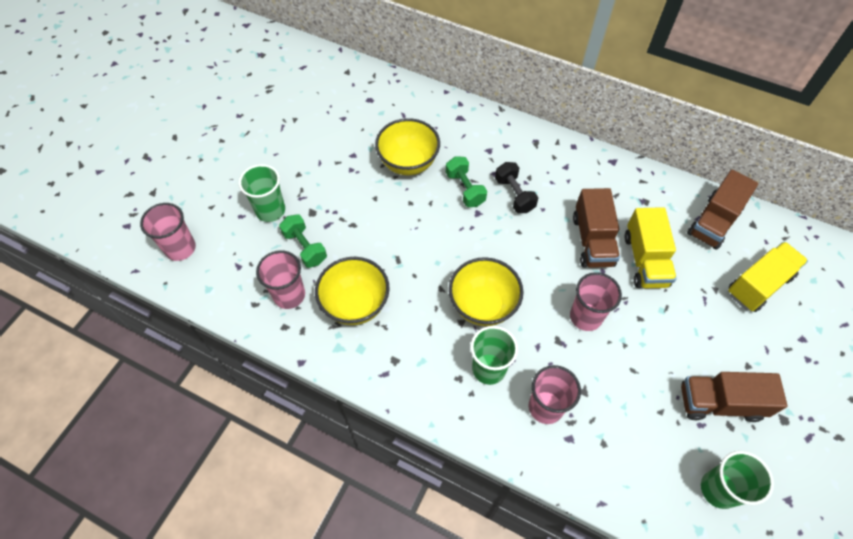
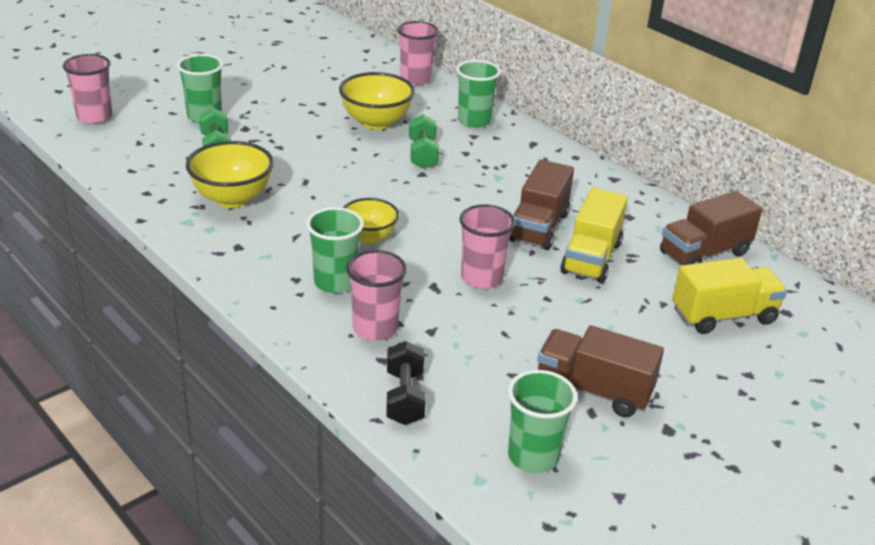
camera: 20 degrees right, 25 degrees down
(289, 295) = (171, 174): pink cup -> pink cup (415, 79)
(479, 132) = (474, 121): none -> green cup
(483, 305) = (369, 237): yellow bowl -> yellow bowl, size x0.65
(514, 195) = (475, 172): black dumbbell -> black dumbbell (404, 398)

